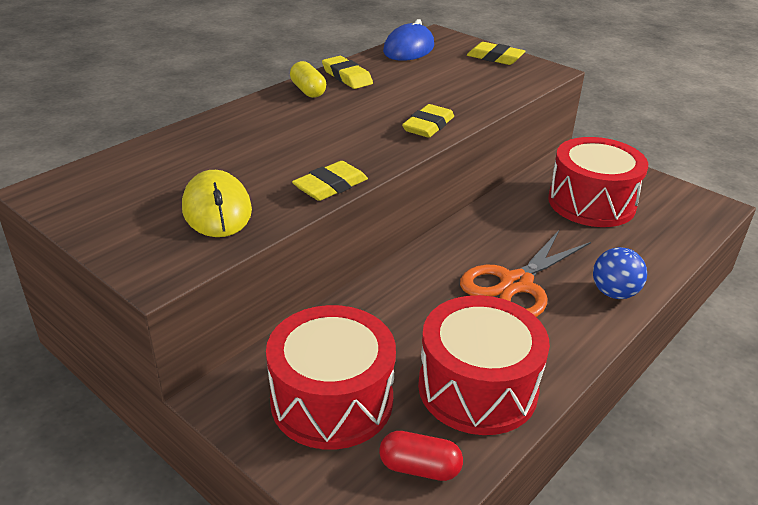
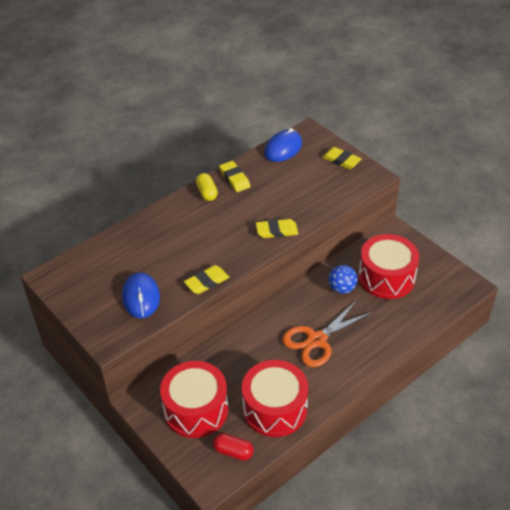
camera: 10 degrees right, 10 degrees up
(217, 210) = (141, 297): yellow mouse -> blue mouse
(428, 126) = (276, 231): yellow eraser -> yellow eraser turned 45 degrees clockwise
(614, 293) = (374, 351): blue ball -> blue ball (342, 288)

